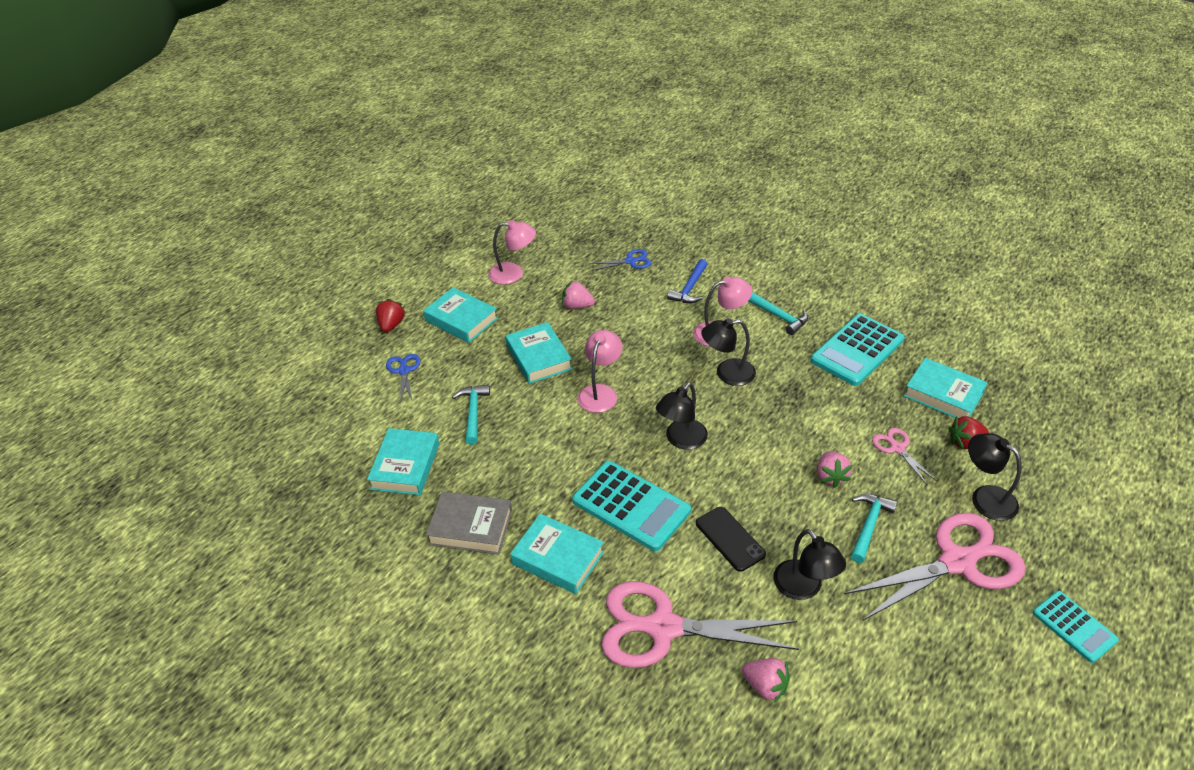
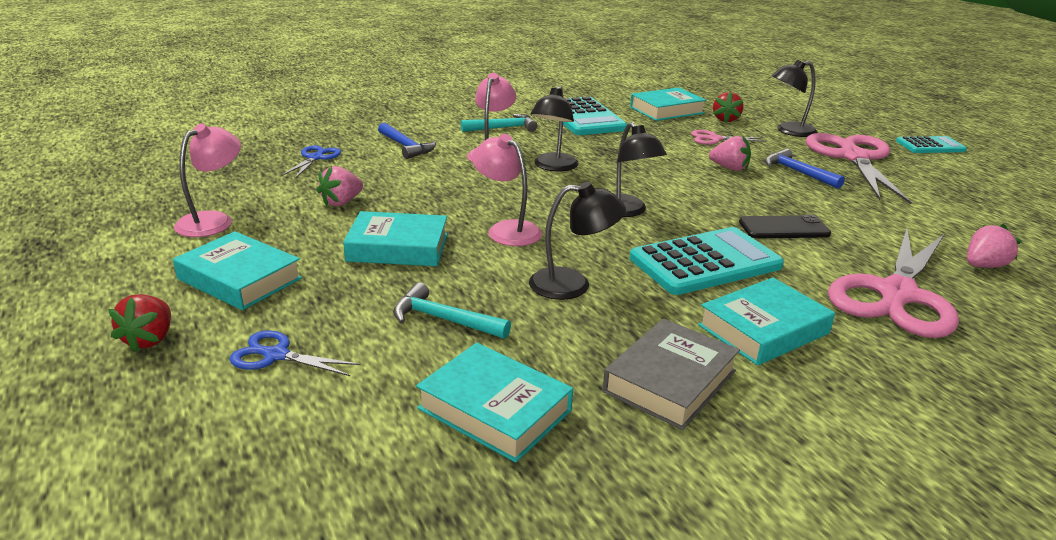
camera: 65 degrees left, 15 degrees down
(391, 325) = (149, 339): red strawberry -> red strawberry turned 120 degrees counterclockwise
(461, 320) = (240, 278): turquoise book -> turquoise book turned 60 degrees clockwise
(803, 588) = (862, 216): black lamp -> black lamp (572, 284)
(869, 525) = (798, 172): turquoise hammer -> blue hammer

